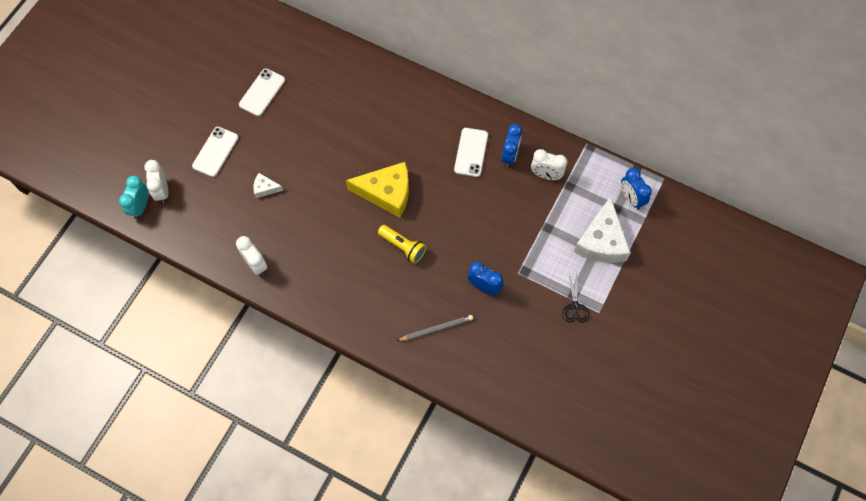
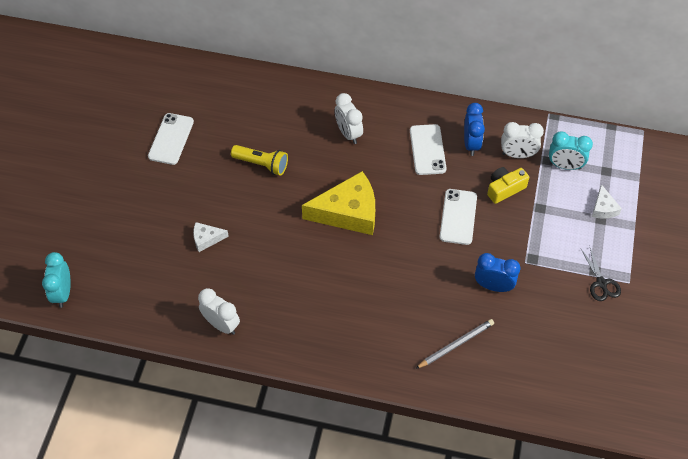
camera: 15 degrees left, 10 degrees down
(162, 191) = (84, 270): white clock -> white clock (348, 133)
(215, 152) = (135, 213): white phone -> white phone (458, 217)
(403, 247) = (386, 265): yellow flashlight -> yellow flashlight (262, 164)
(524, 203) = (505, 189): none -> yellow camera
(583, 195) = (565, 166): none -> turquoise clock
(601, 241) = (603, 208): white cheese -> white cheese, size x0.46
(631, 198) = (617, 158): blue clock -> none

